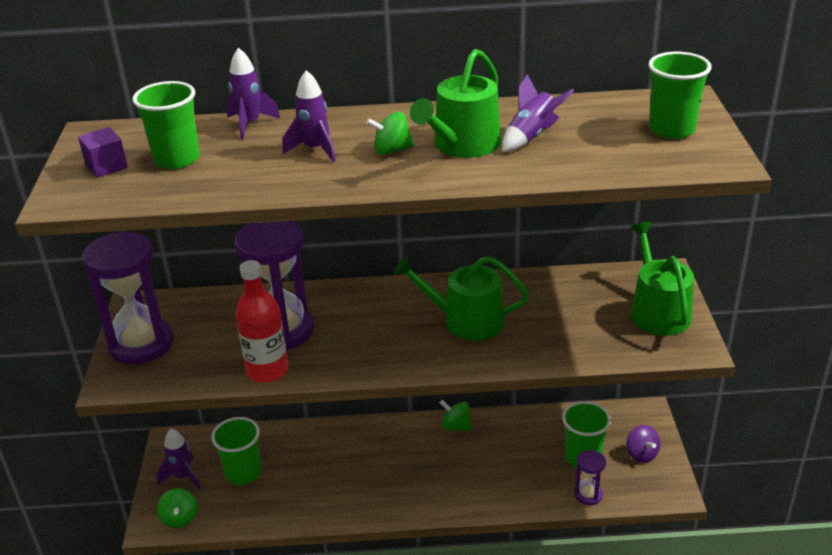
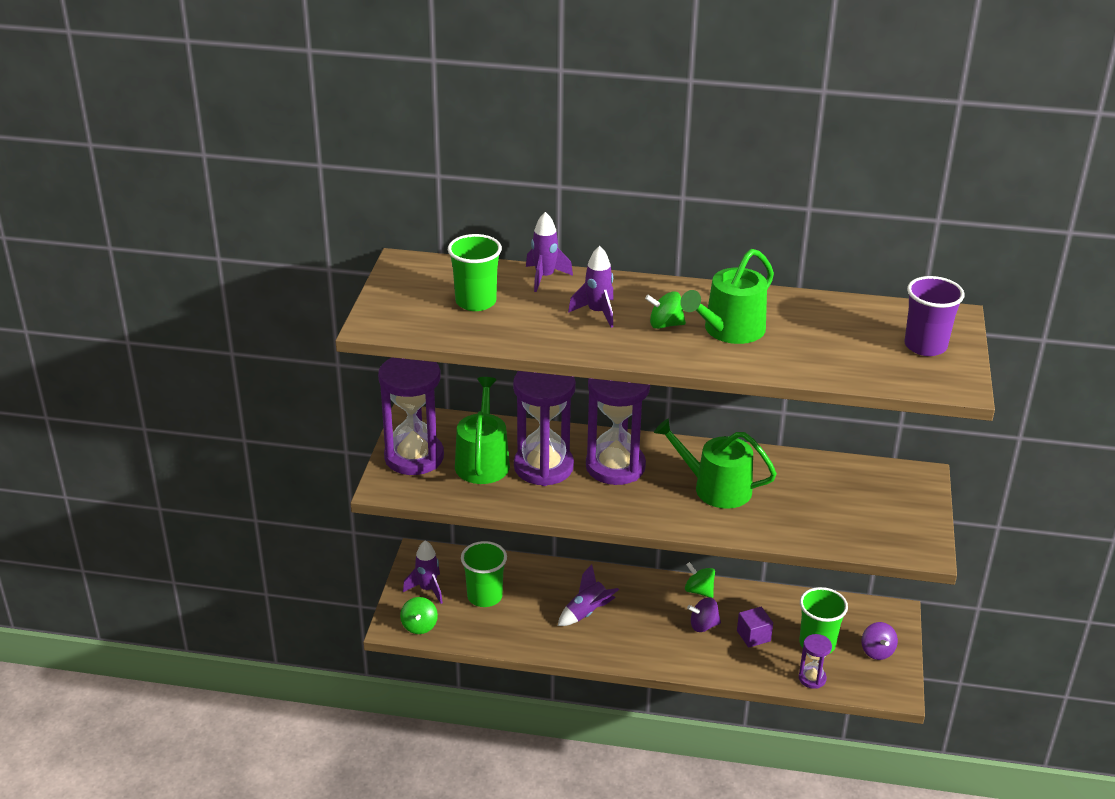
camera: 10 degrees right, 0 degrees up
(106, 166) = (415, 299): purple cube -> purple cube (753, 636)
(267, 371) = (523, 501): red bottle -> none
(357, 317) = (615, 466): none -> purple hourglass
(468, 460) = (703, 625): none -> purple spinning top
(532, 136) = (794, 332): purple rocket -> purple rocket (587, 613)
(657, 311) = (901, 511): green watering can -> green watering can (482, 461)
(671, 129) = (925, 346): green cup -> purple cup

